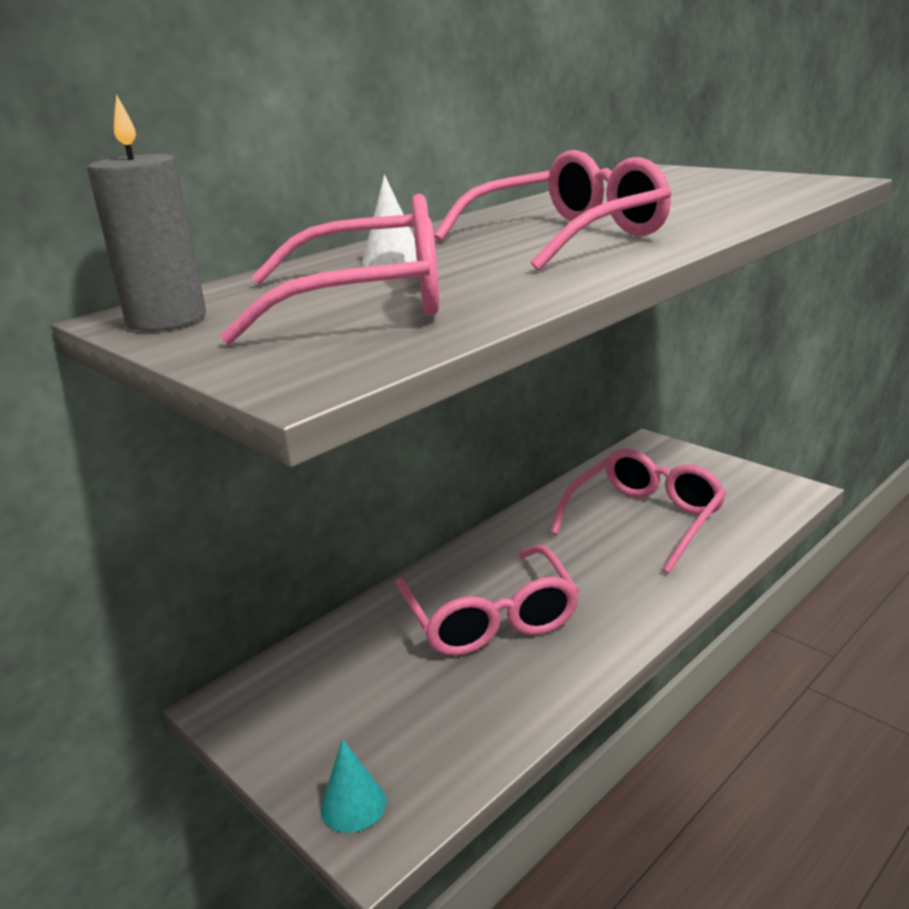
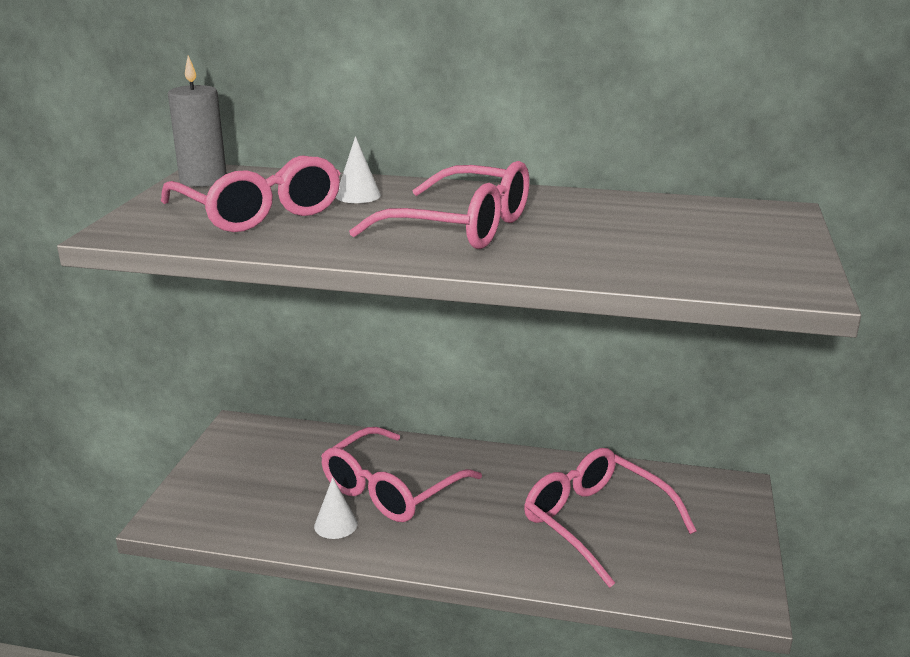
camera: 55 degrees right, 0 degrees up
(353, 804) = (184, 502): turquoise cone -> none
(521, 677) = (335, 525): none -> white cone
(645, 519) = (595, 522): pink glasses -> pink glasses turned 135 degrees counterclockwise

